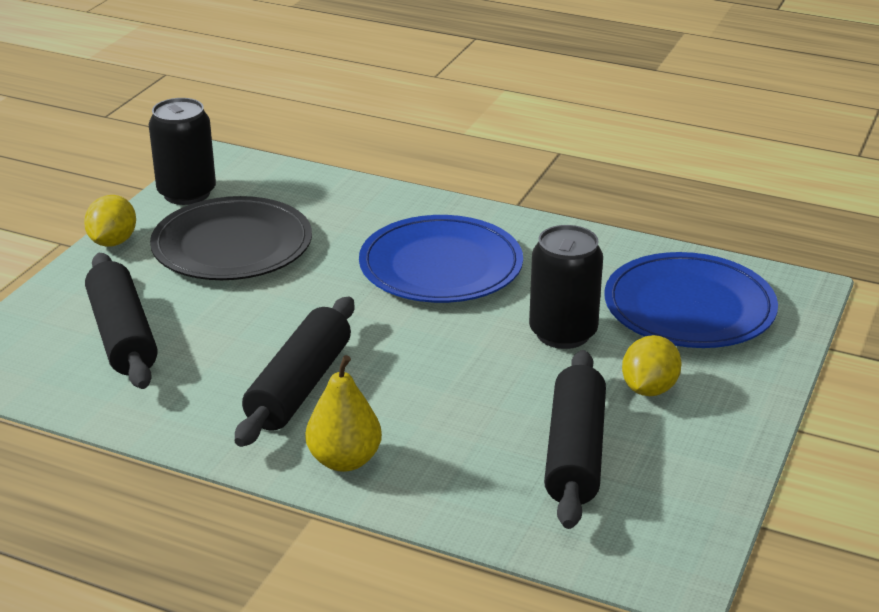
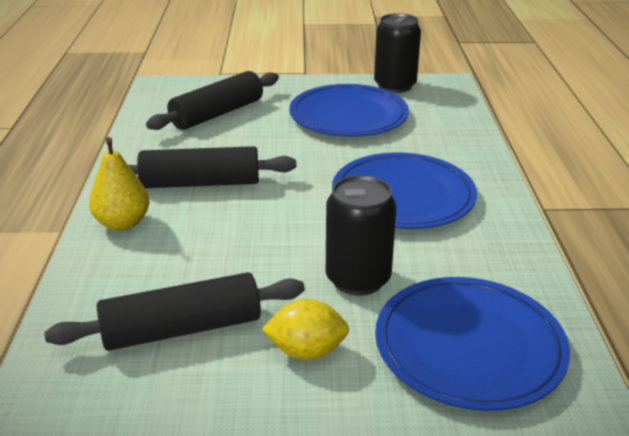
camera: 65 degrees right, 0 degrees up
(113, 242) = (315, 82): yellow lemon -> none
(232, 245) = (348, 116): black plate -> blue plate

